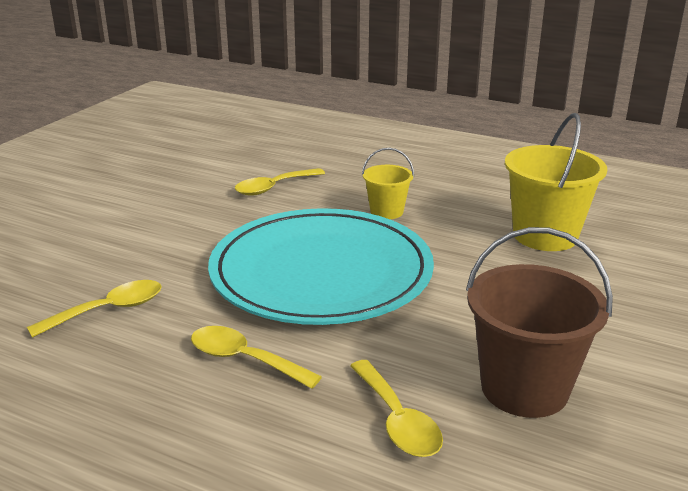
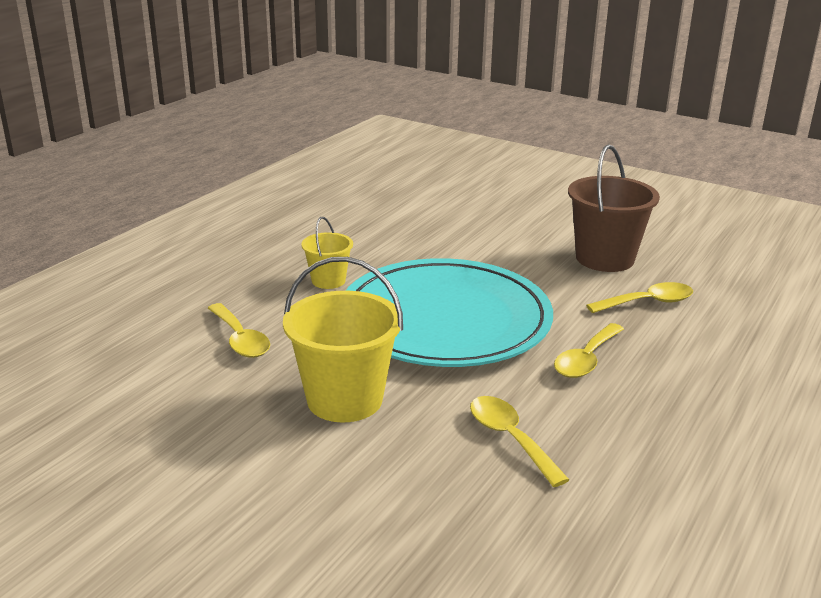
camera: 85 degrees left, 0 degrees up
(545, 235) = (396, 222): yellow bucket -> yellow bucket (344, 399)

